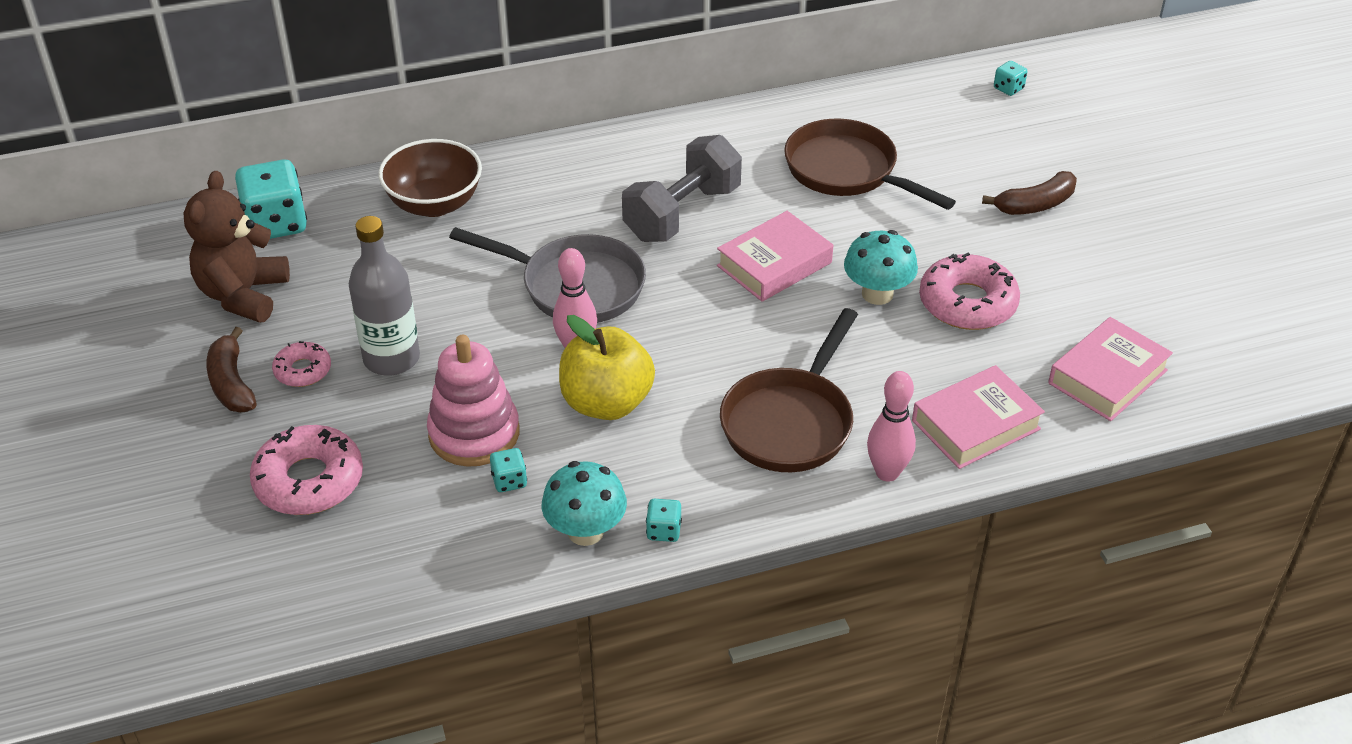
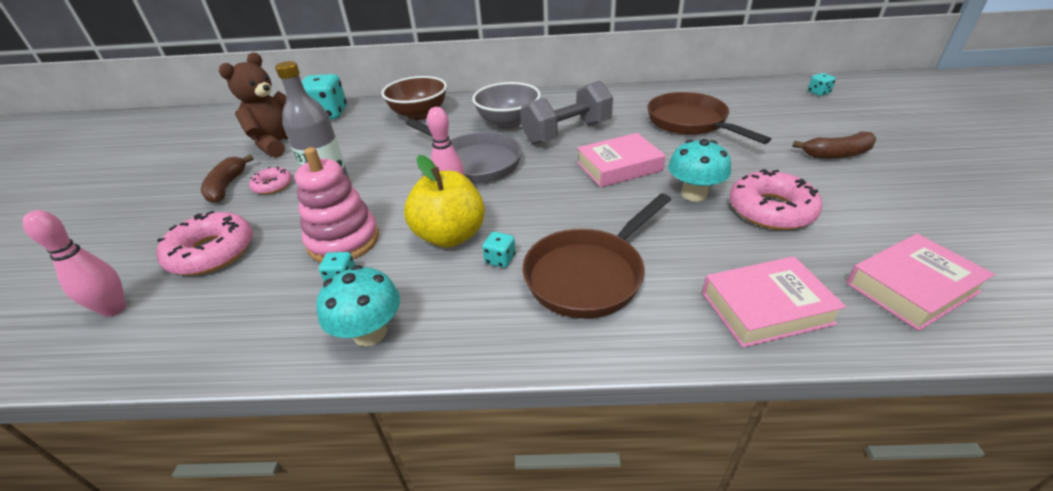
camera: 20 degrees right, 5 degrees down
(586, 203) = (508, 122): none -> grey bowl
(663, 531) = (434, 347): turquoise dice -> turquoise dice (500, 259)
(887, 473) = (665, 336): pink bowling pin -> pink bowling pin (114, 309)

